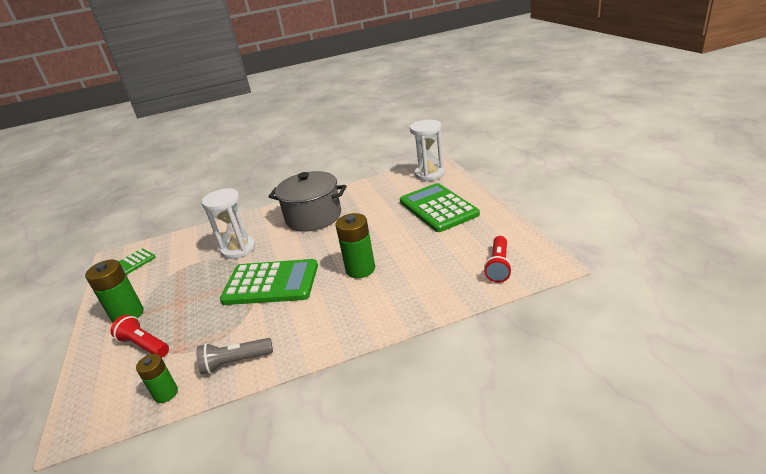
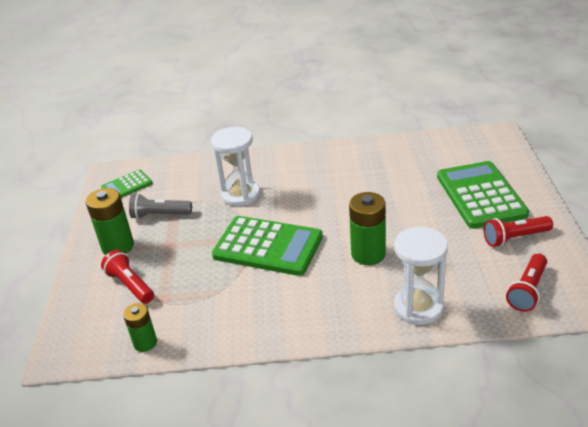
camera: 15 degrees right, 5 degrees up
(235, 362) = (216, 328): grey flashlight -> grey flashlight (159, 215)
(313, 217) = (331, 172): grey pot -> none
(429, 174) = (484, 144): white hourglass -> white hourglass (418, 307)
(475, 231) = (515, 238): none -> red flashlight

